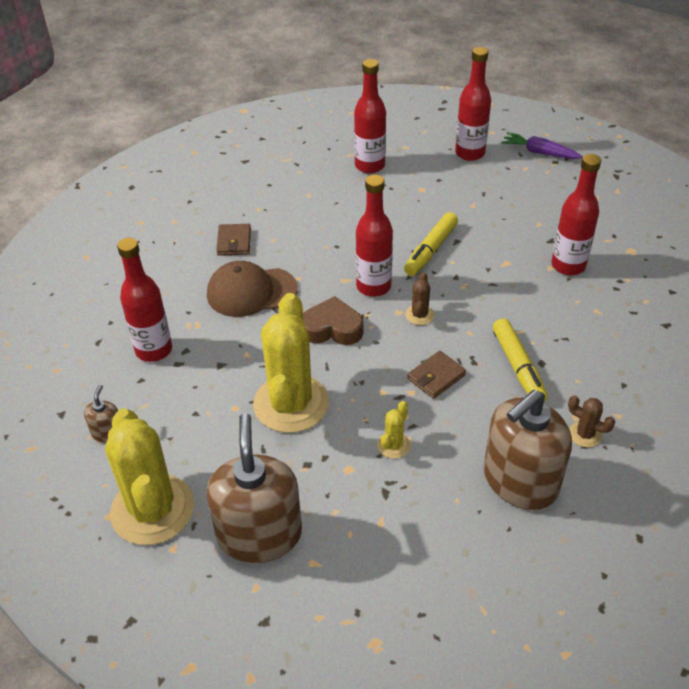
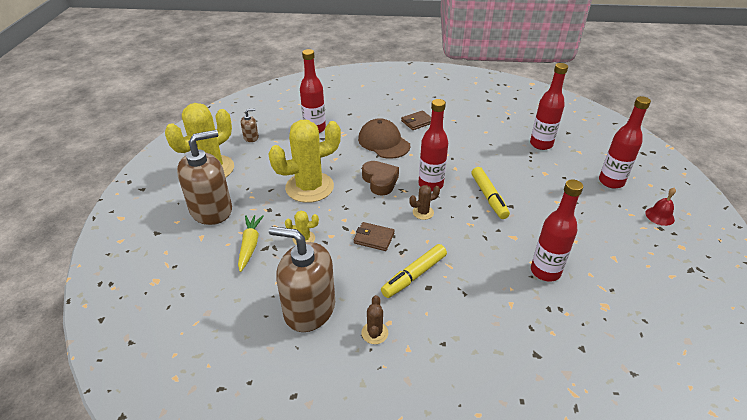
camera: 60 degrees right, 5 degrees down
(369, 508) = (250, 245): none -> yellow carrot
(430, 250) = (488, 197): yellow marker -> yellow marker turned 105 degrees counterclockwise
(539, 152) = (659, 216): purple carrot -> red bell

